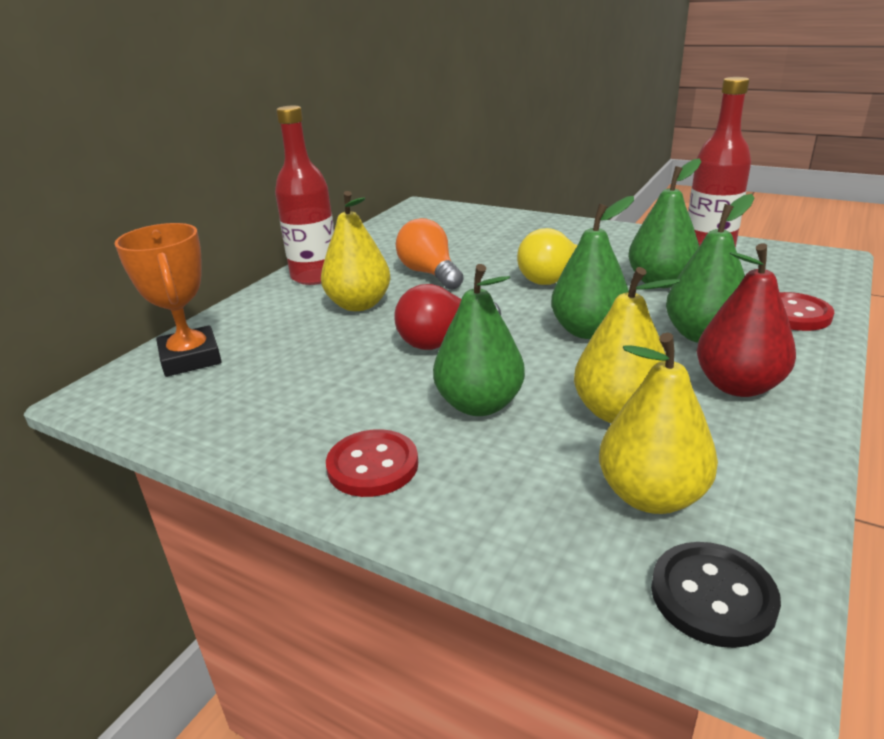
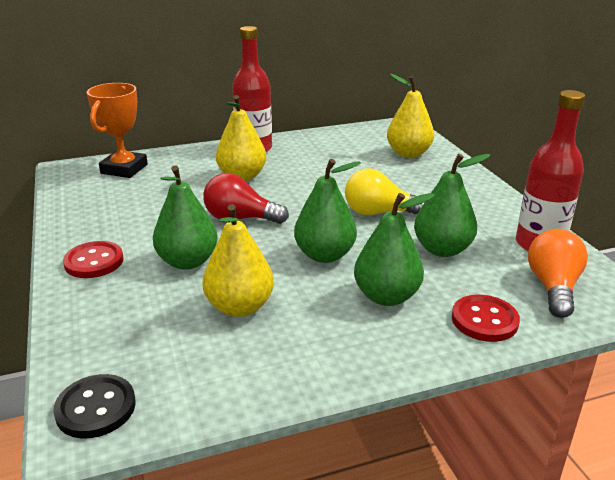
camera: 40 degrees right, 0 degrees up
(430, 273) = (314, 175): orange light bulb -> orange light bulb (553, 287)
(651, 496) = (165, 353): yellow pear -> yellow pear (408, 154)
(738, 386) = (335, 336): red pear -> none

